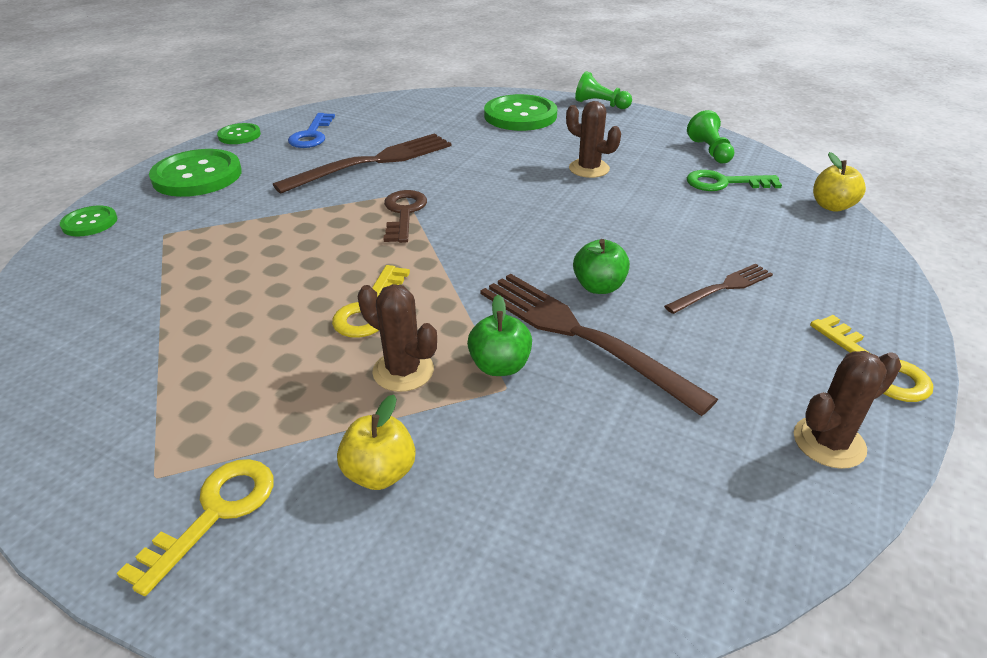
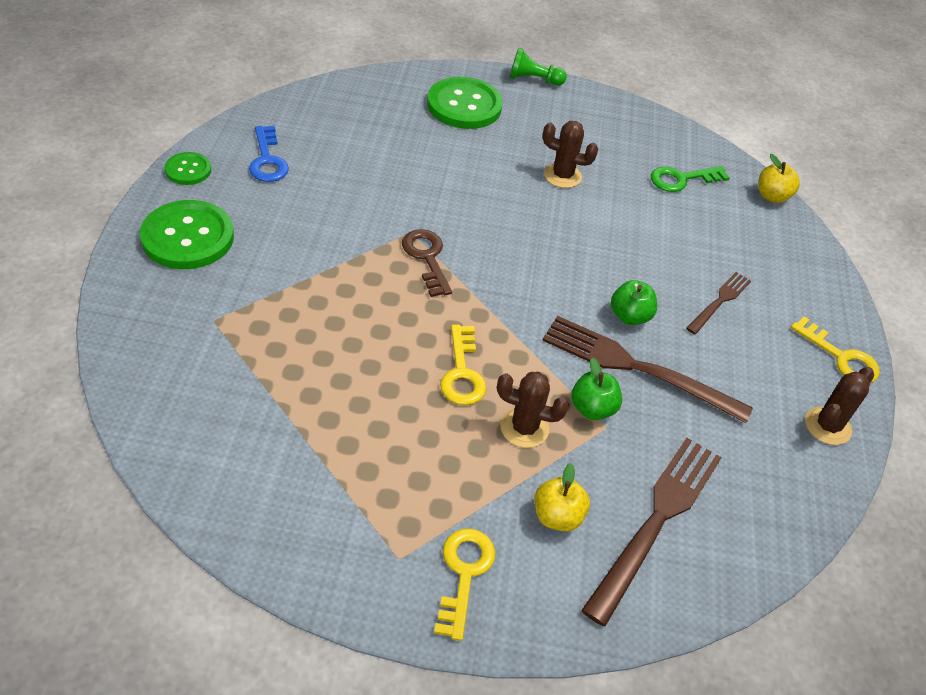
camera: 25 degrees left, 10 degrees up
(90, 223) = (125, 319): green button -> none
(373, 162) = (357, 193): brown fork -> brown fork (657, 520)
(710, 151) = (656, 138): green pawn -> none

